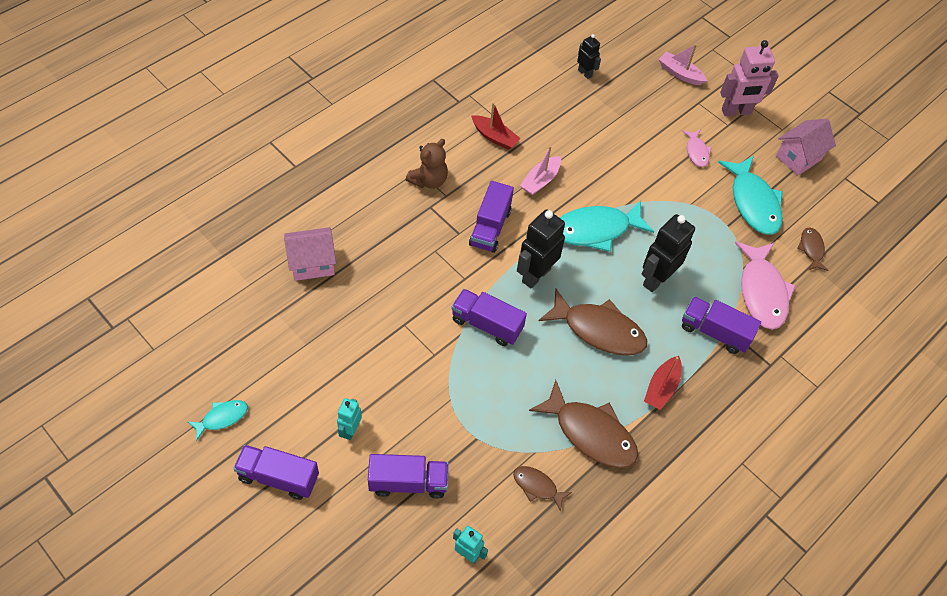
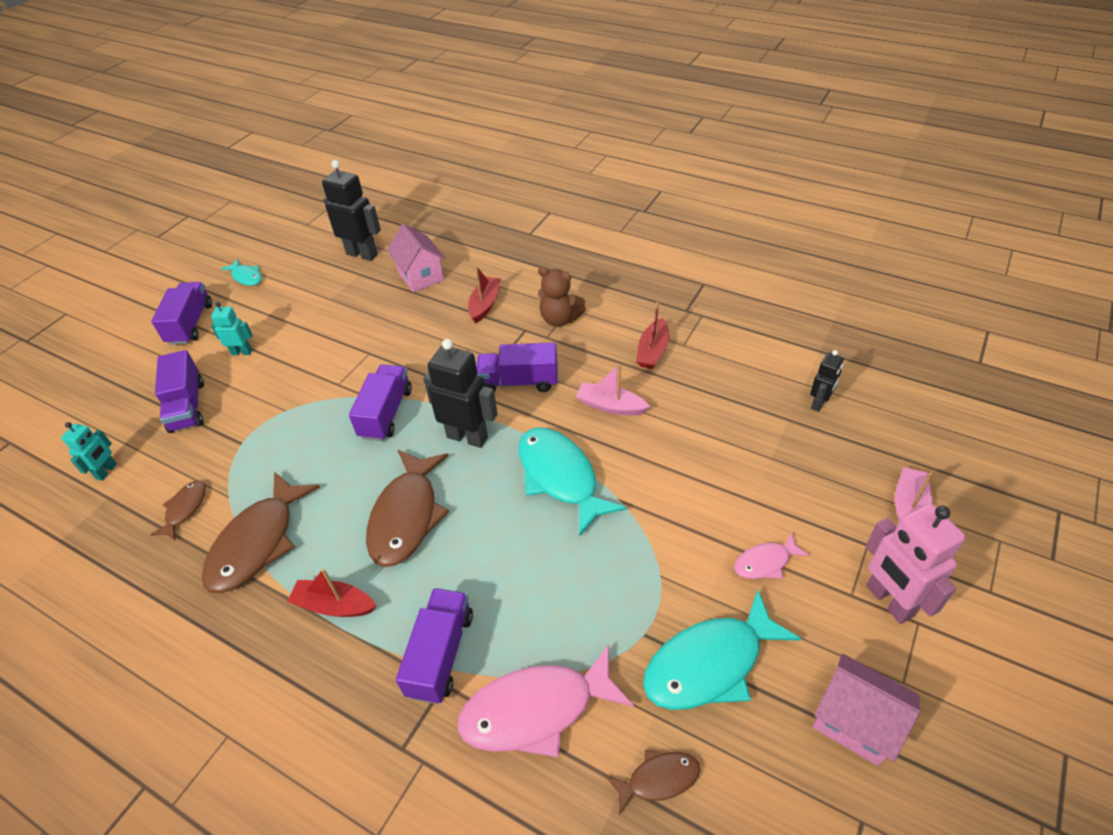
camera: 80 degrees right, 10 degrees down
(382, 225) = (485, 304): none -> red boat
(656, 279) = (507, 561): black robot -> black robot (362, 254)

